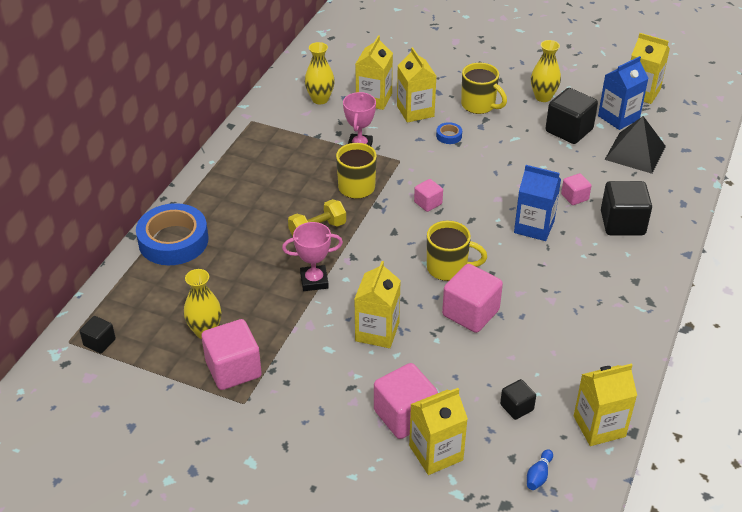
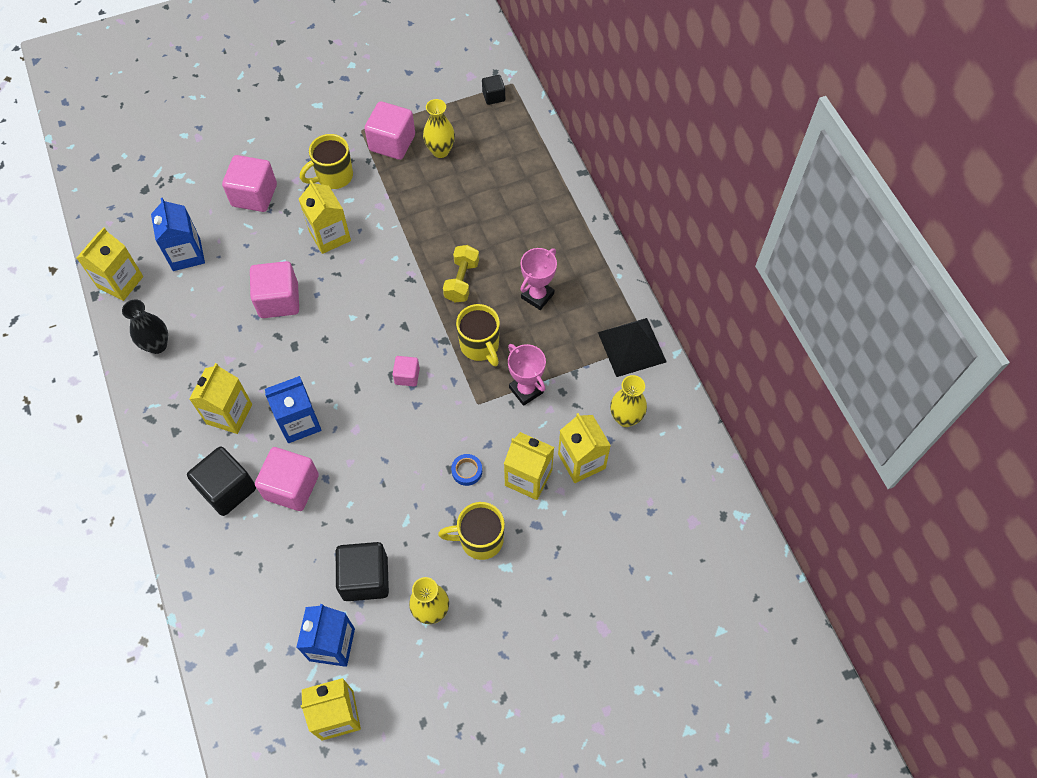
camera: 135 degrees right, 20 degrees up
(173, 241) = (548, 191): blue tape -> none
(314, 281) = (414, 239): pink trophy -> pink trophy (537, 296)
(436, 453) = (213, 188): yellow carton -> yellow carton (229, 414)
(448, 268) = (330, 326): yellow mug -> yellow mug (333, 176)
(516, 407) = (186, 254): black cube -> blue carton
(538, 475) = (137, 221): blue bowling pin -> none
(574, 197) = (291, 487): pink cube -> pink cube, size x1.85
(604, 349) = (157, 345): none -> black vase
(635, 152) = (278, 600): black pyramid -> black pyramid (631, 347)

